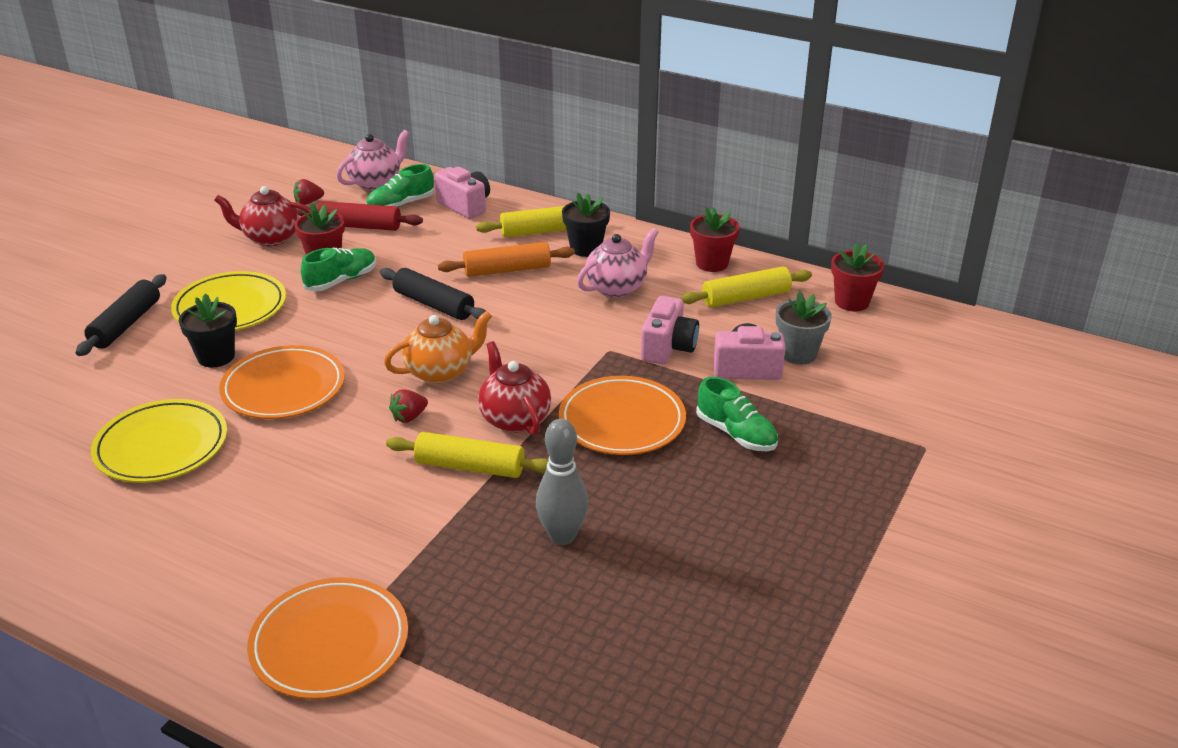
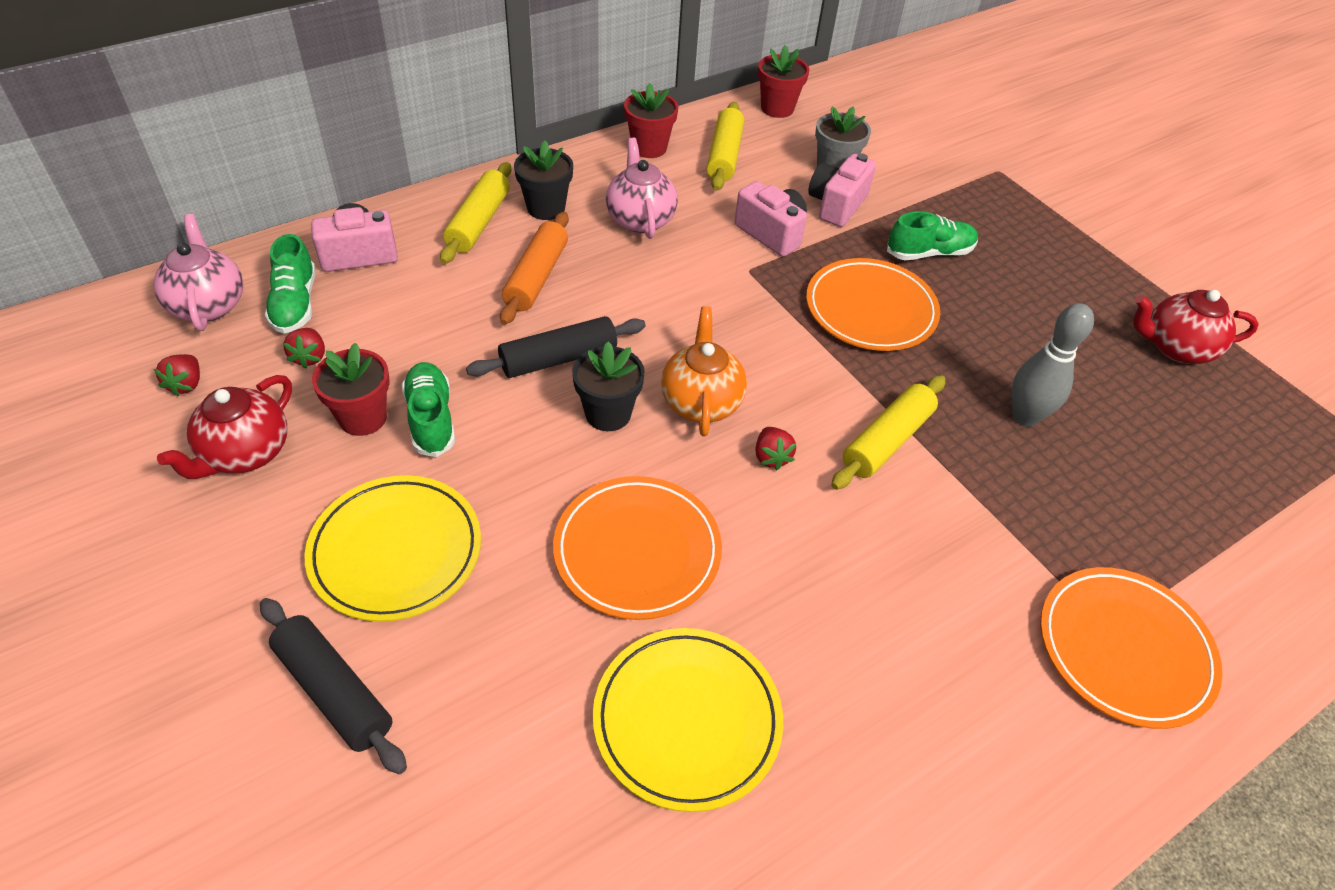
camera: 65 degrees left, 15 degrees up
(216, 357) = (512, 601): black flower pot -> black flower pot (608, 414)
(360, 226) = (309, 357): red rolling pin -> red strawberry
(514, 419) = (823, 378): red teapot -> red teapot (1175, 348)

